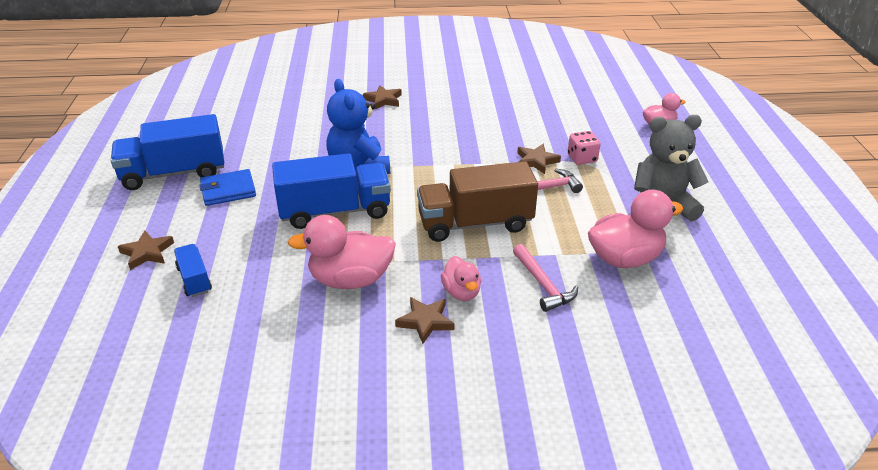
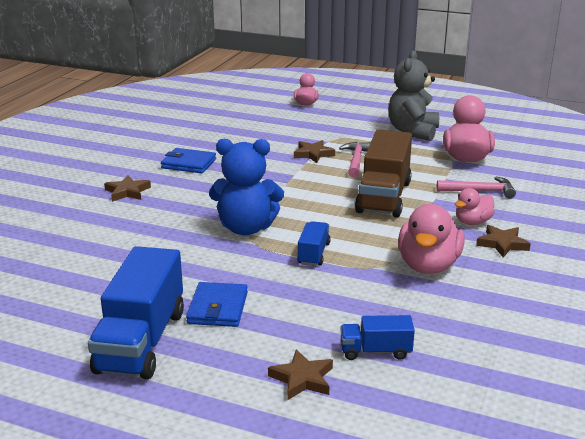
camera: 65 degrees left, 10 degrees down
(335, 211) = (313, 254): blue truck -> blue truck, size x0.50
(456, 108) = (189, 163): none -> blue wallet
(461, 292) = (472, 222): pink duck -> pink duck turned 135 degrees clockwise
(582, 158) = (326, 138): pink dice -> none

